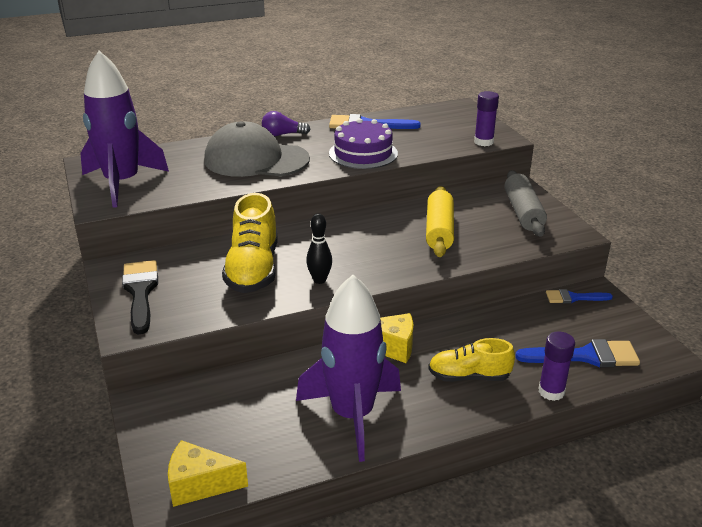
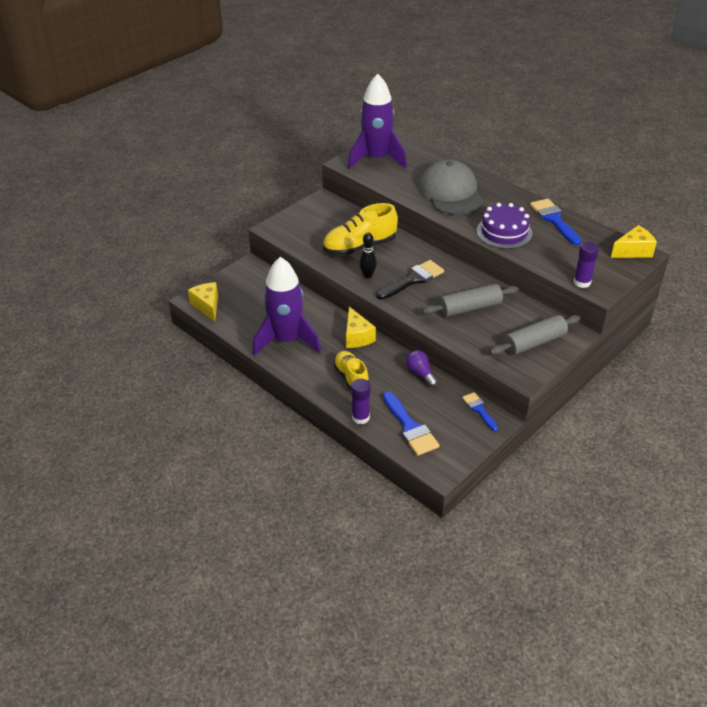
camera: 65 degrees right, 10 degrees up
(140, 292) = (308, 218): black brush -> black brush (413, 279)
(282, 134) = (499, 190): purple light bulb -> purple light bulb (420, 373)
(439, 230) = (469, 308): yellow rolling pin -> grey rolling pin
(452, 108) = (633, 251): none -> yellow cheese

